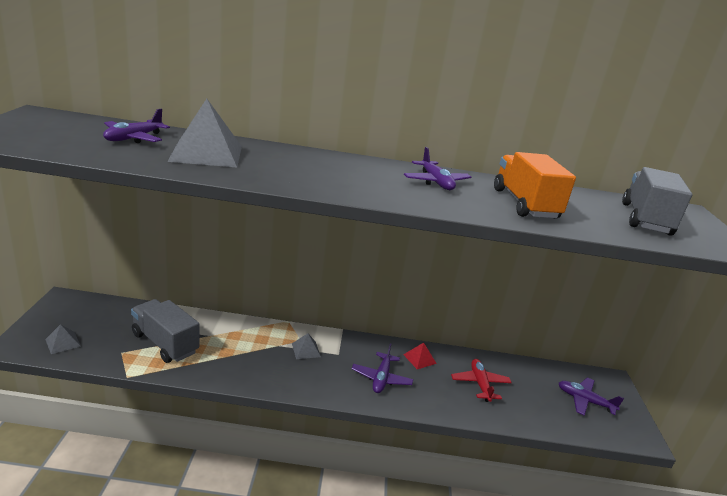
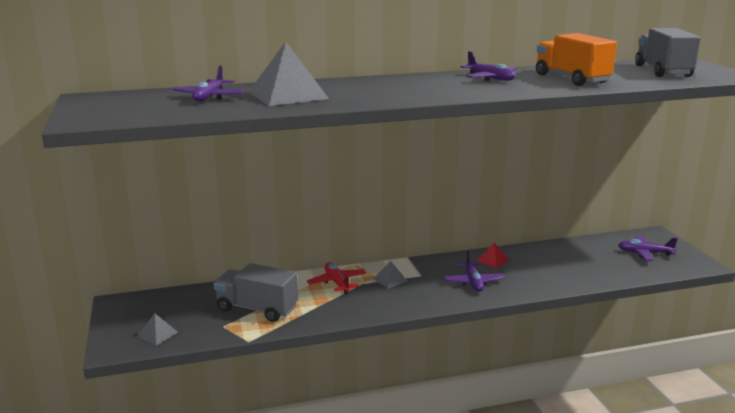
camera: 15 degrees left, 5 degrees down
(480, 384) = (556, 264): red plane -> red plane (337, 283)

